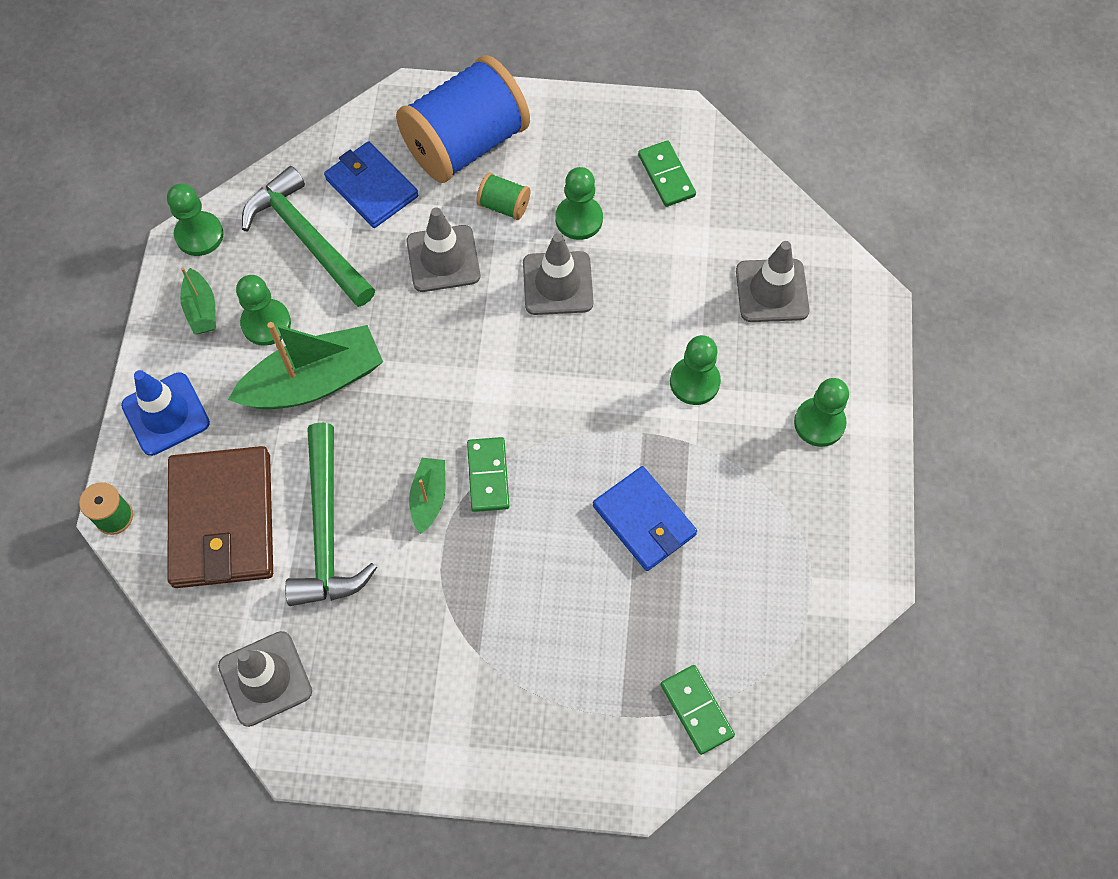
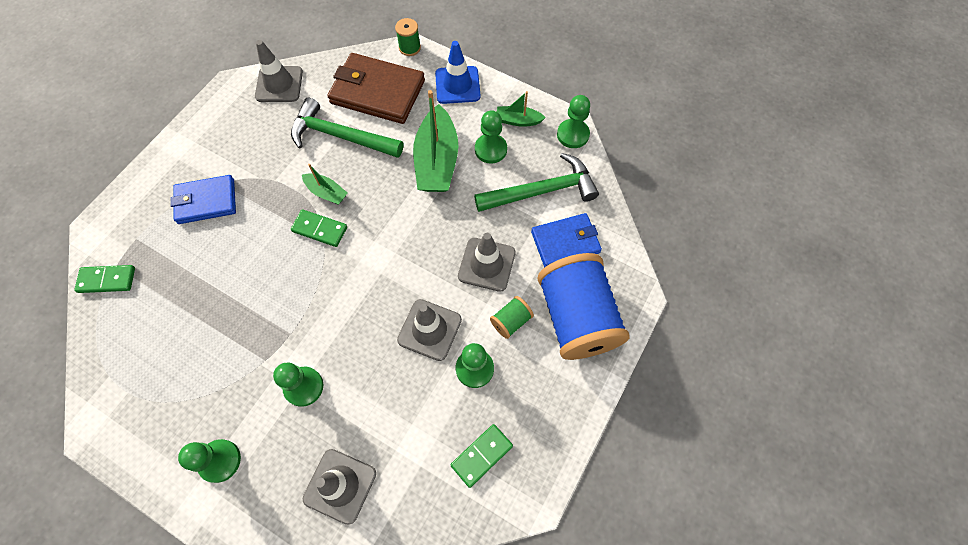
camera: 115 degrees right, 0 degrees up
(644, 520) = (233, 305): blue wallet -> blue wallet (206, 201)
(666, 175) = (482, 455): green domino -> green domino turned 45 degrees counterclockwise

